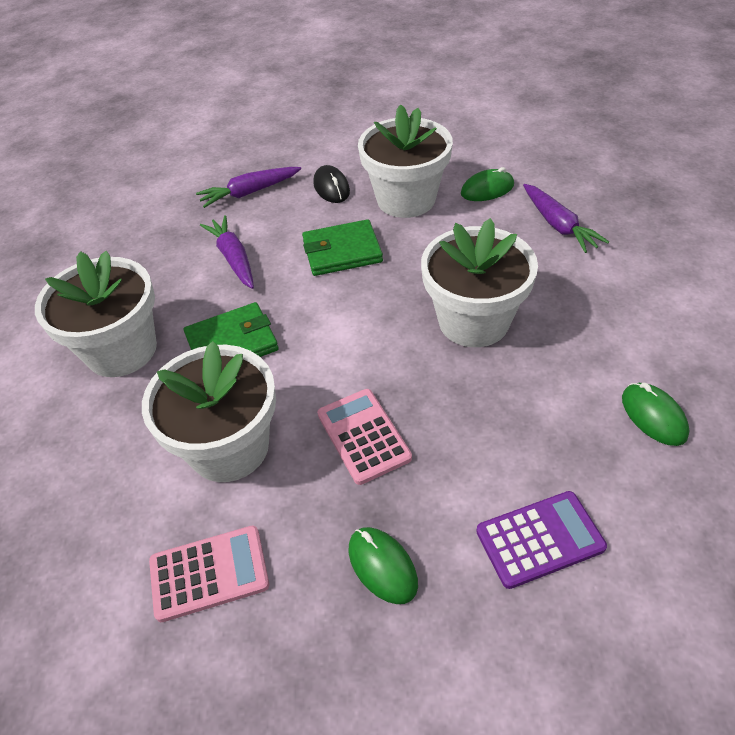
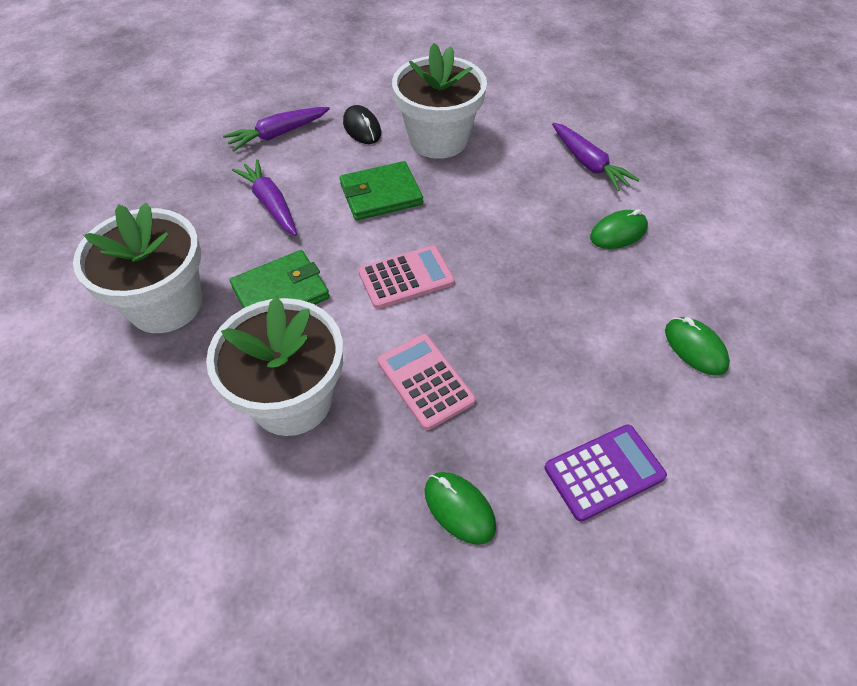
camera: 10 degrees left, 5 degrees up
(209, 573) = (289, 528): pink calculator -> pink calculator (406, 278)
(473, 321) = (518, 262): white flower pot -> none
(487, 189) = (516, 128): green mouse -> green mouse (618, 233)

